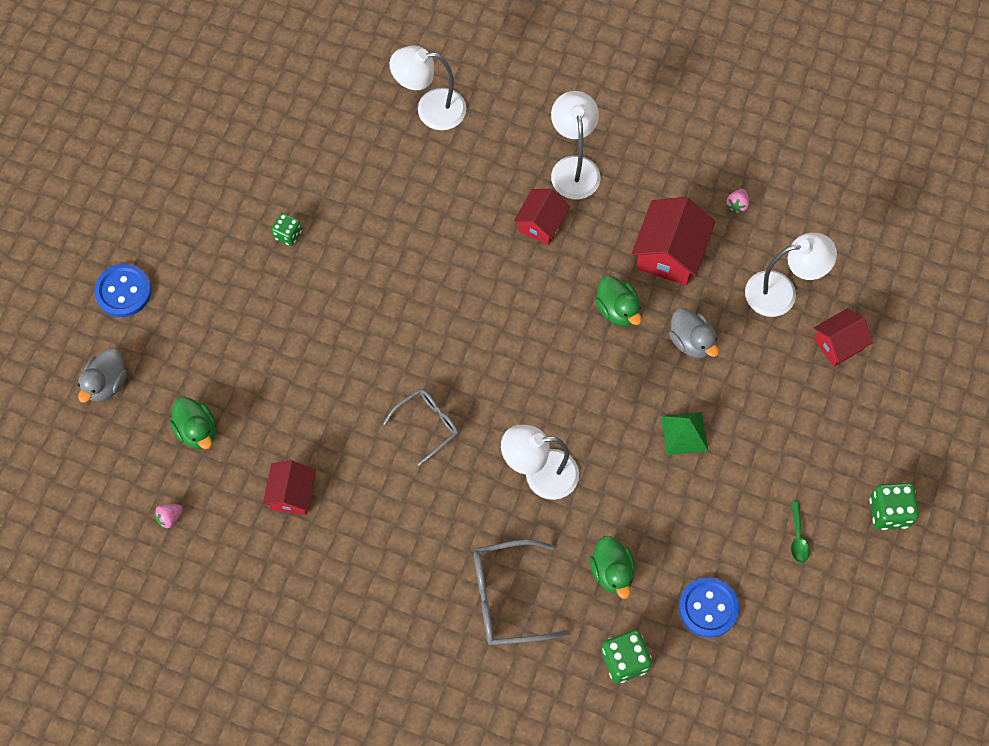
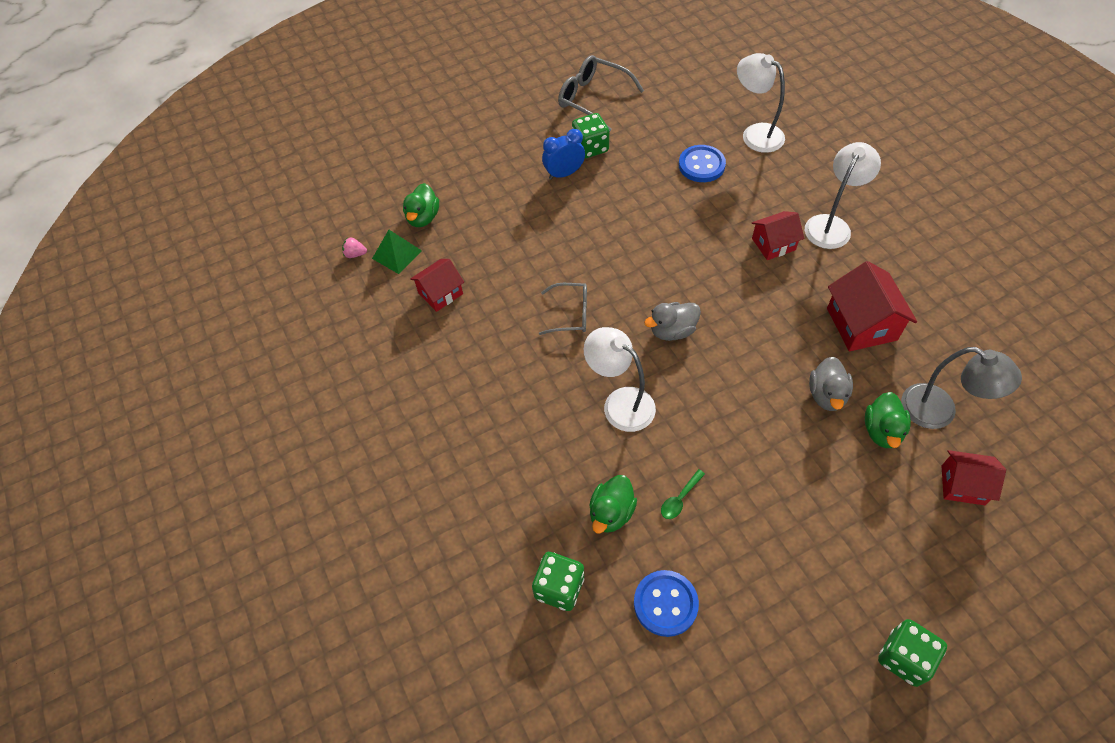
camera: 45 degrees right, 10 degrees down
(106, 383) = (400, 159): grey duck -> grey duck (672, 331)
(123, 291) = (461, 118): blue button -> blue button (701, 165)
(288, 234) = (590, 147): green dice -> green dice, size x1.59
(289, 282) = (564, 173): none -> blue clock
(507, 598) = (515, 468): grey glasses -> grey glasses (593, 99)
(617, 310) = (784, 334): green duck -> green duck (882, 431)
(669, 253) = (861, 324): red house -> red house turned 75 degrees counterclockwise
(684, 433) = (762, 456): green pyramid -> green pyramid (396, 254)
(737, 205) = (950, 326): pink strawberry -> none
(781, 292) = (939, 412): white lamp -> grey lamp
(798, 537) = (795, 610): green spoon -> green spoon (680, 499)

